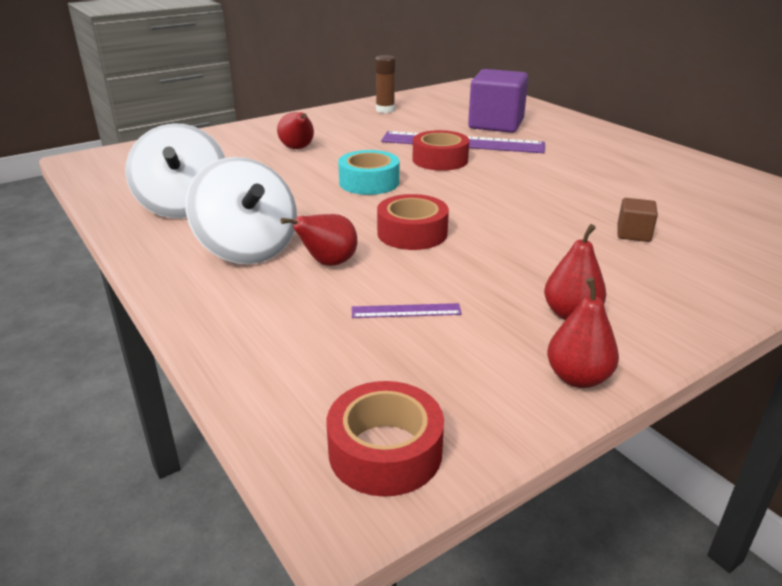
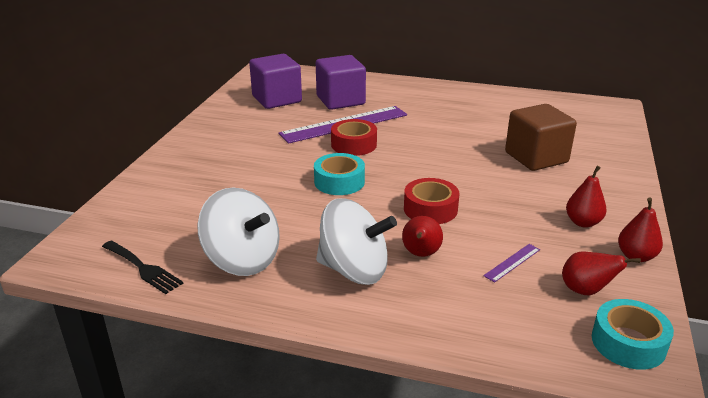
camera: 40 degrees left, 0 degrees up
(115, 185) = (143, 268): none -> black fork
(298, 148) = (236, 173): red pear -> red pear (586, 291)
(385, 110) = (240, 112): brown glue stick -> none
(385, 451) = (628, 343): red tape -> turquoise tape
(435, 109) = (277, 99): none -> purple cube
(633, 234) = (536, 157): brown cube -> brown cube, size x2.18

